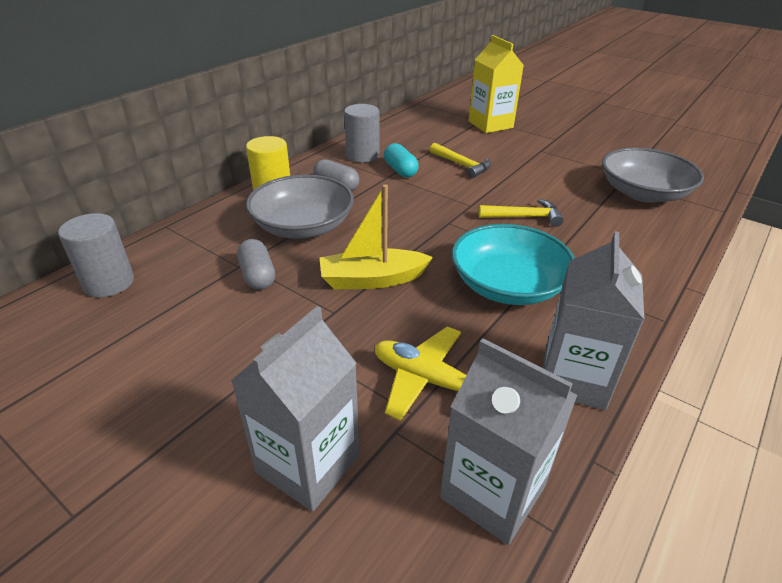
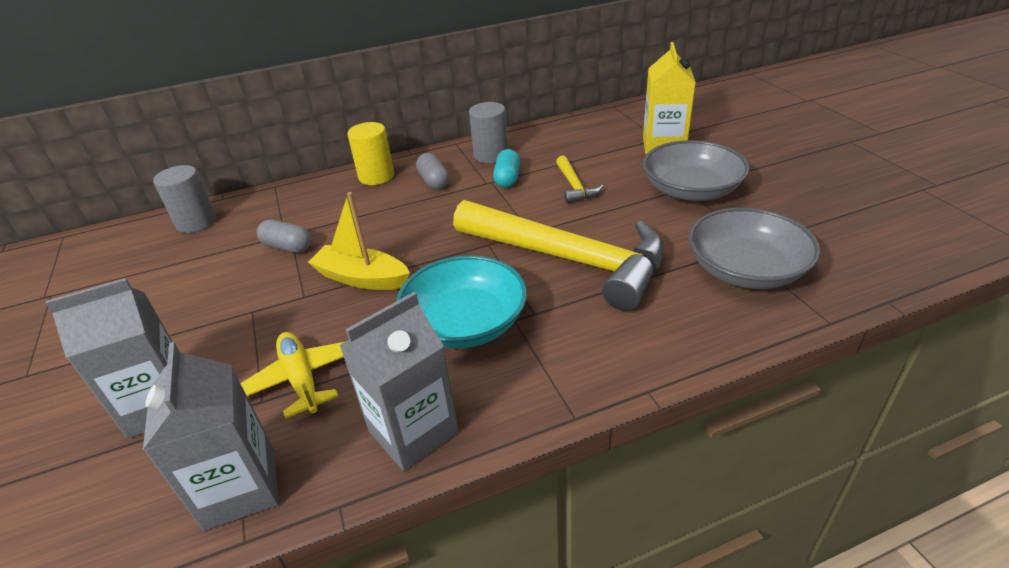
camera: 35 degrees right, 0 degrees up
(257, 276) = (287, 247): grey capsule -> grey capsule turned 75 degrees counterclockwise
(303, 226) = (365, 213): grey bowl -> grey bowl (691, 190)
(524, 217) = (568, 259): yellow hammer -> yellow hammer, size x2.41

